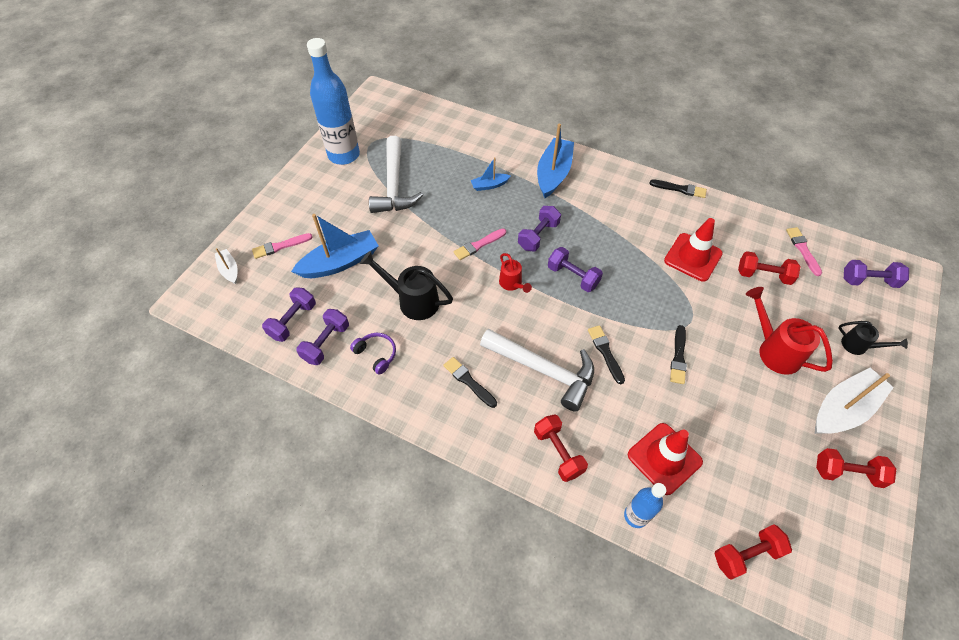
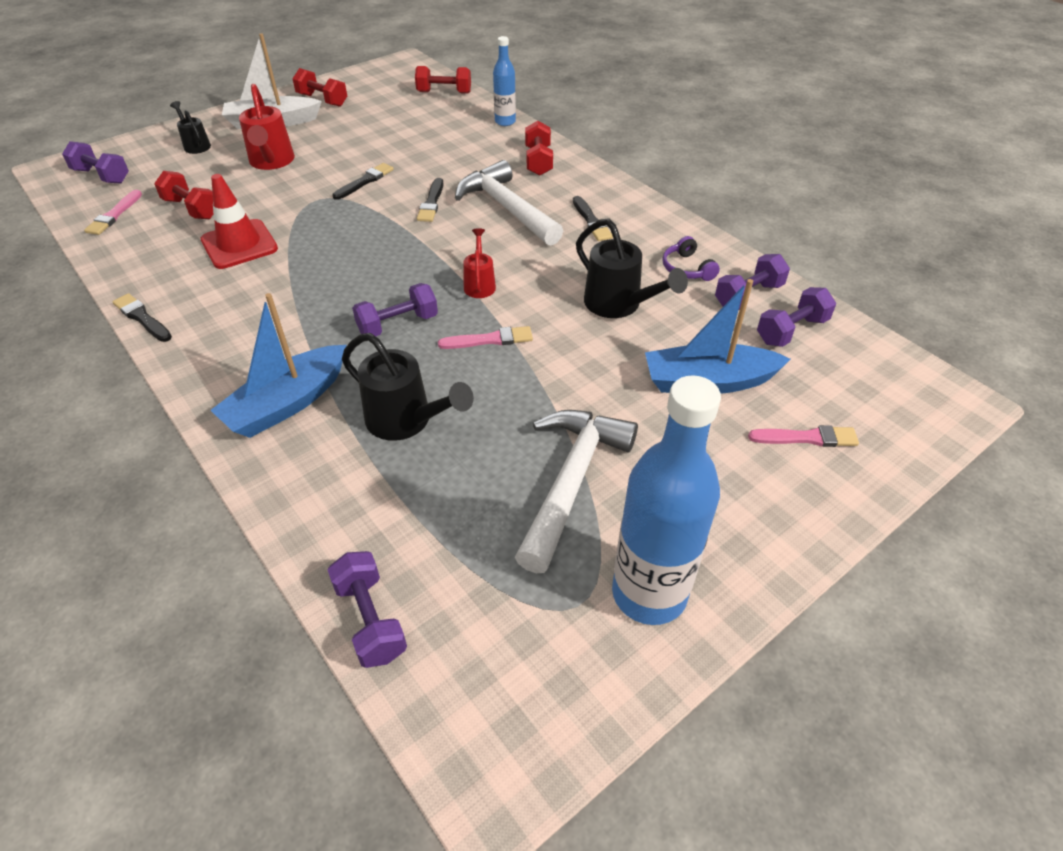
camera: 155 degrees left, 10 degrees down
(229, 270) = (896, 427): white boat -> none
(489, 185) = (406, 421): blue boat -> black watering can
(573, 276) = (399, 269): purple dumbbell -> purple dumbbell (370, 620)
(664, 458) = (451, 137): red traffic cone -> none

